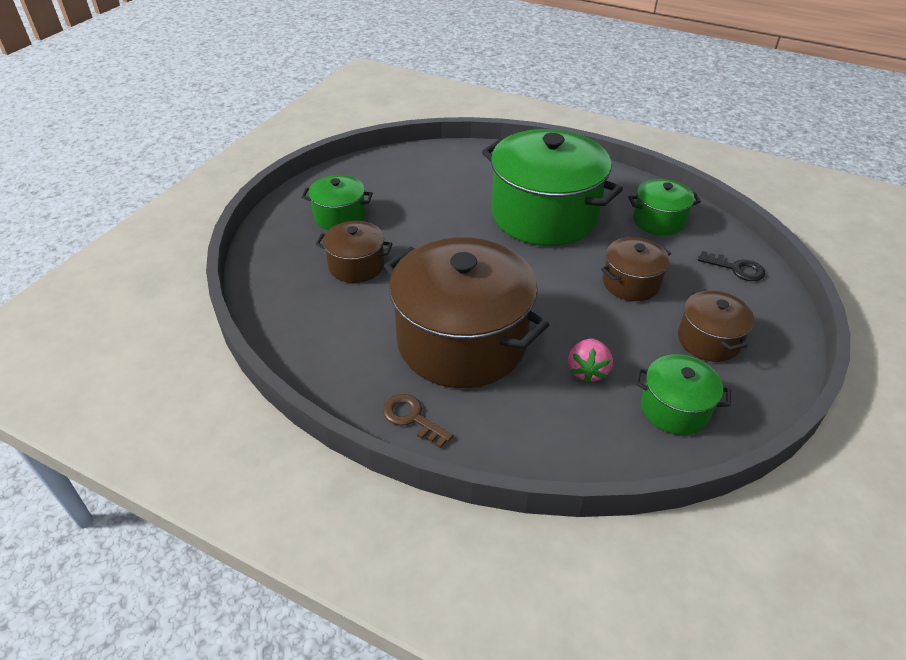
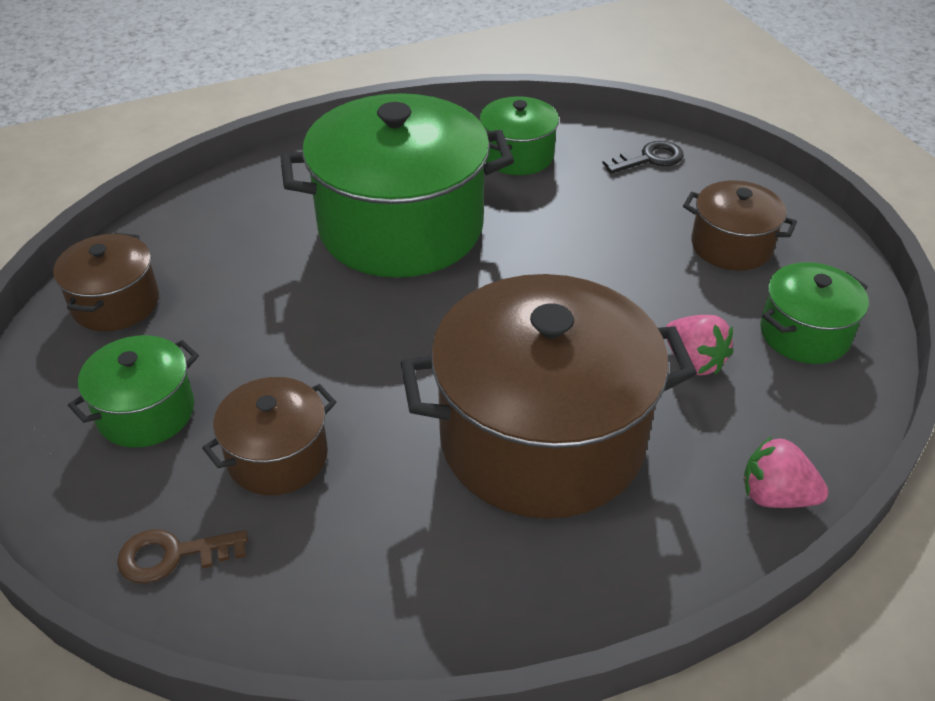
camera: 50 degrees left, 0 degrees up
(412, 418) = (631, 571): brown key -> brown key (172, 555)
(525, 453) = (775, 496): none -> pink strawberry
(631, 283) = (592, 240): brown pot -> brown pot (115, 303)

